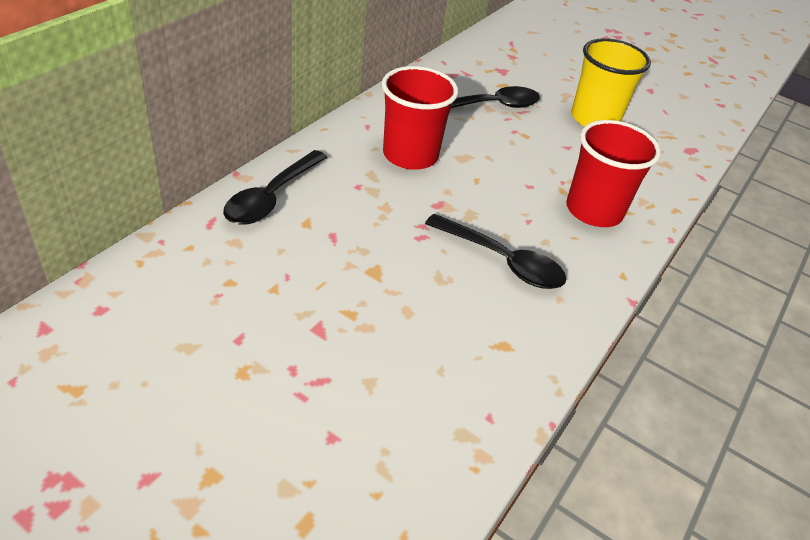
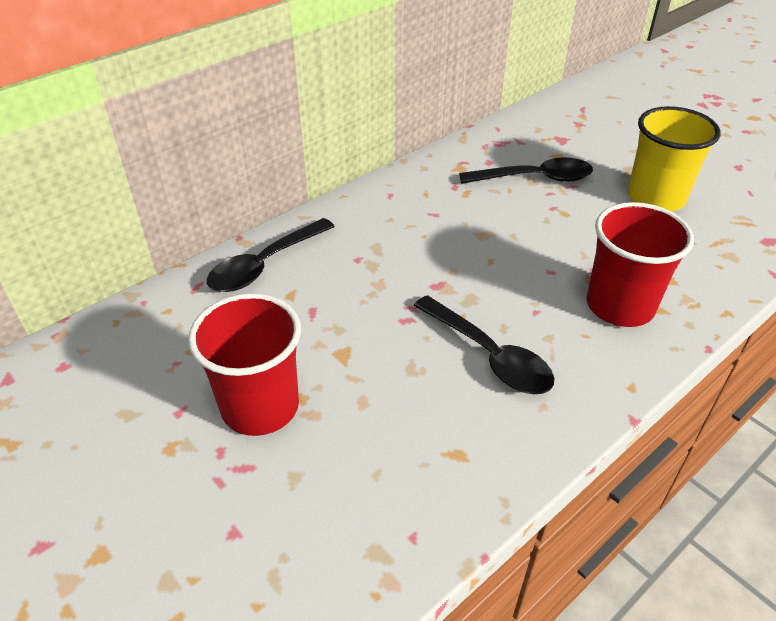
camera: 20 degrees right, 0 degrees up
(410, 155) = (425, 229): red cup -> red cup (260, 406)

